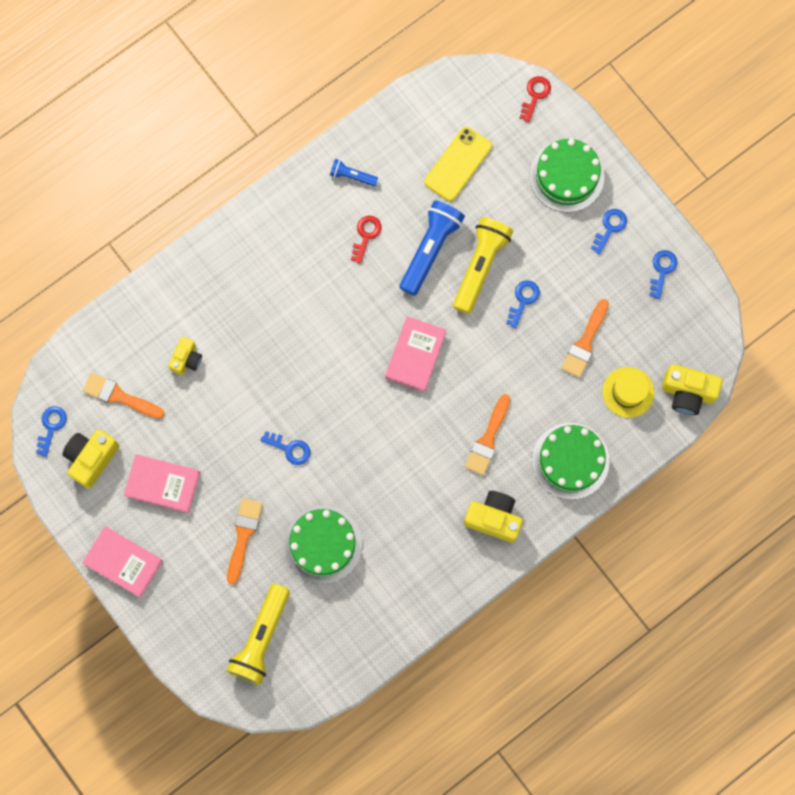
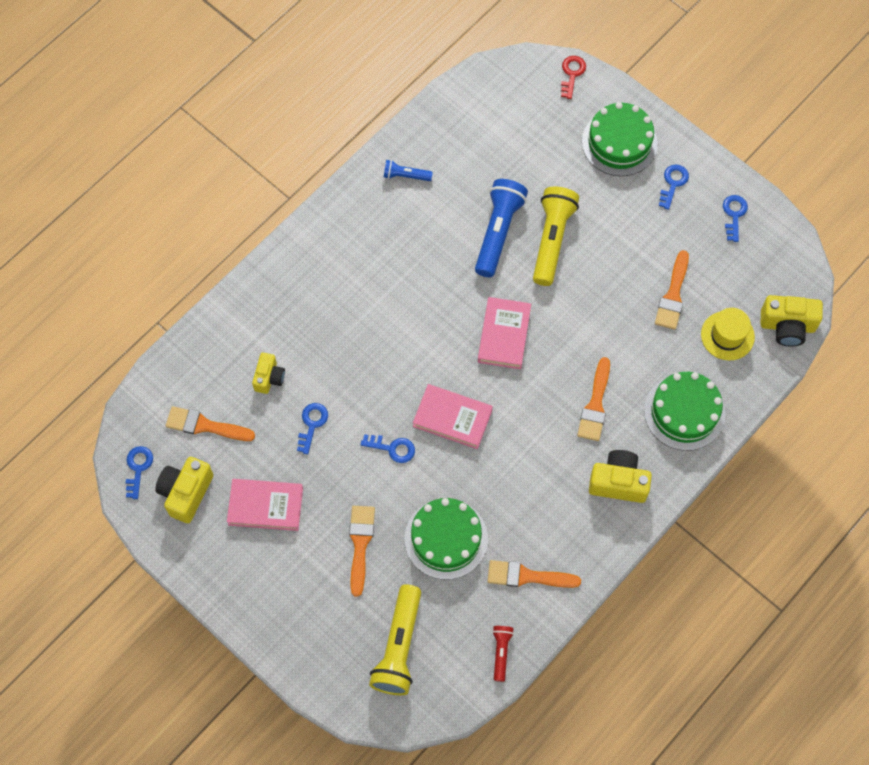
camera: 10 degrees left, 10 degrees down
(123, 562) = (237, 593): pink book -> pink book (452, 418)
(353, 660) = (501, 652): none -> red flashlight
(366, 235) = (430, 229): red key -> none
(391, 593) = (527, 576): none -> orange brush
(458, 164) = (509, 148): yellow phone -> none
(523, 300) = (602, 265): blue key -> blue key (312, 424)

